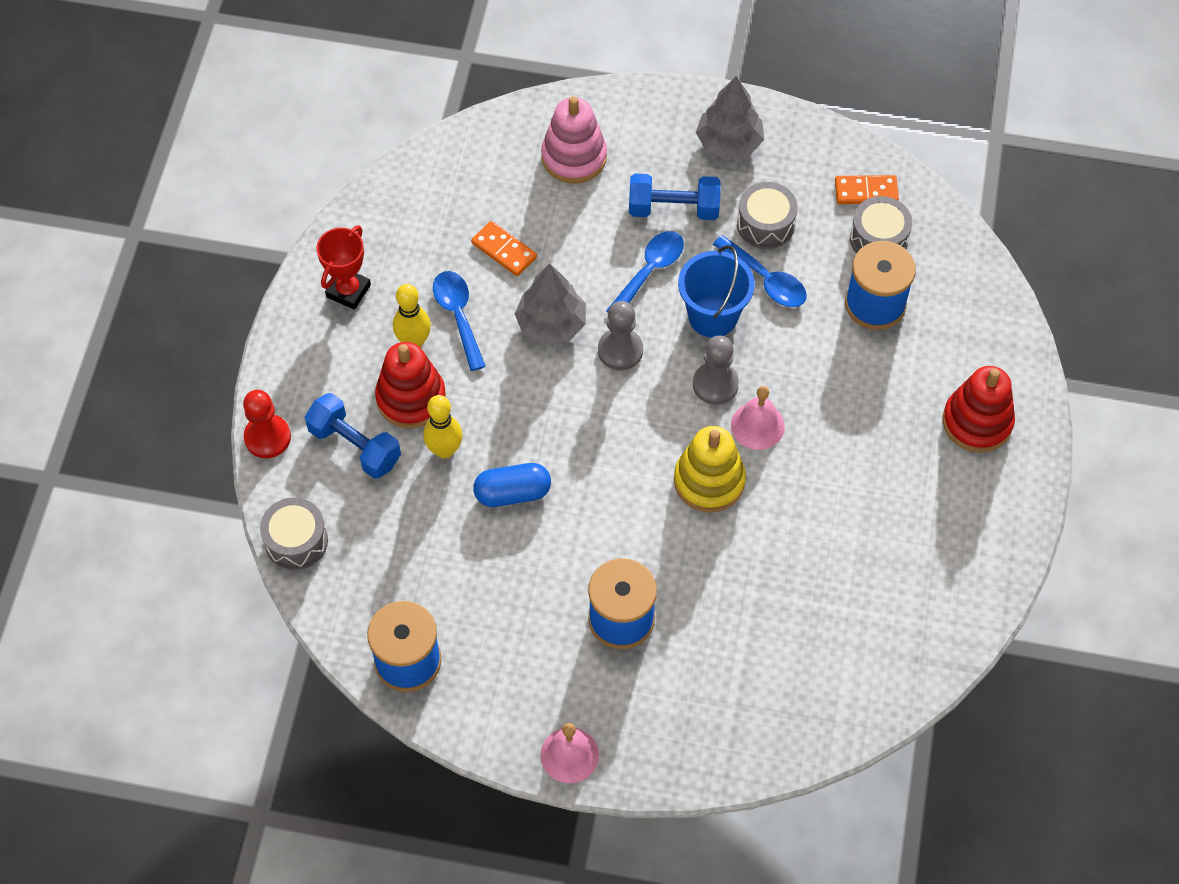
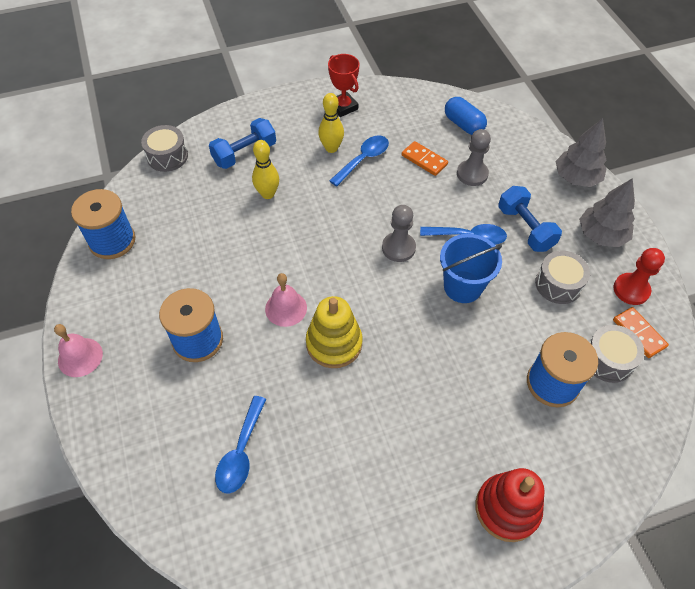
camera: 60 degrees right, 5 degrees down
(267, 437) = (227, 116): red pawn -> red pawn (631, 290)
(348, 291) = (343, 107): red trophy -> red trophy turned 60 degrees clockwise
(355, 446) = (244, 153): blue dumbbell -> blue dumbbell turned 45 degrees clockwise
(411, 398) = (292, 163): red stacking toy -> none
(504, 250) = (424, 160): orange domino -> orange domino turned 60 degrees counterclockwise
(512, 493) = (258, 240): blue capsule -> blue capsule (463, 125)
(551, 324) = (391, 205): grey tree -> grey tree (576, 177)
(574, 157) = (517, 163): pink stacking toy -> none
(715, 384) = (411, 312): grey pawn -> grey pawn (472, 174)
(757, 425) = (397, 353): pink bell -> pink bell (286, 308)
(765, 279) = (515, 304): blue spoon -> blue spoon (241, 452)

